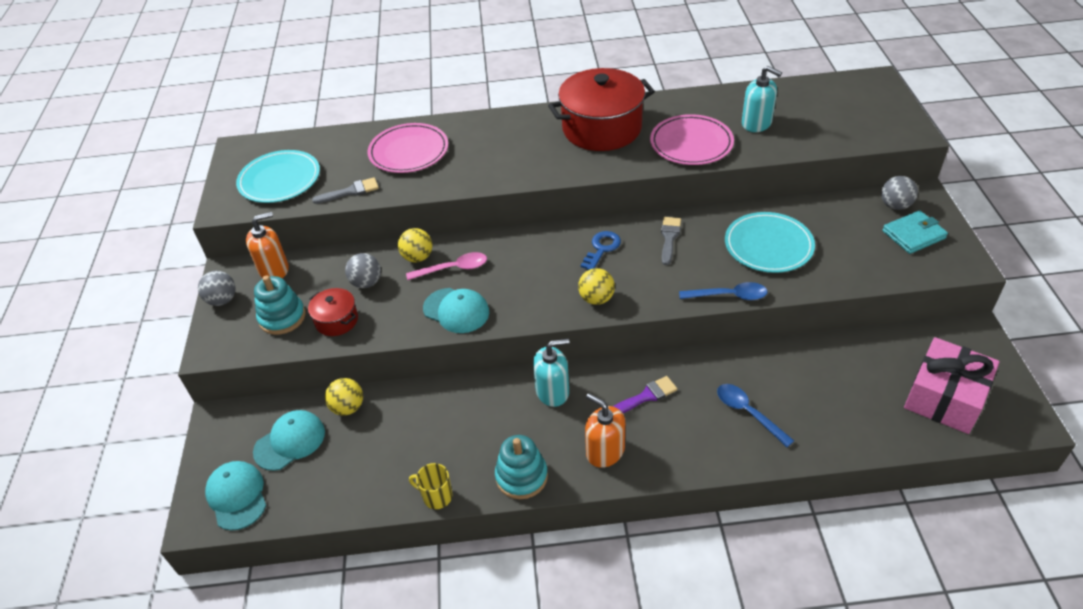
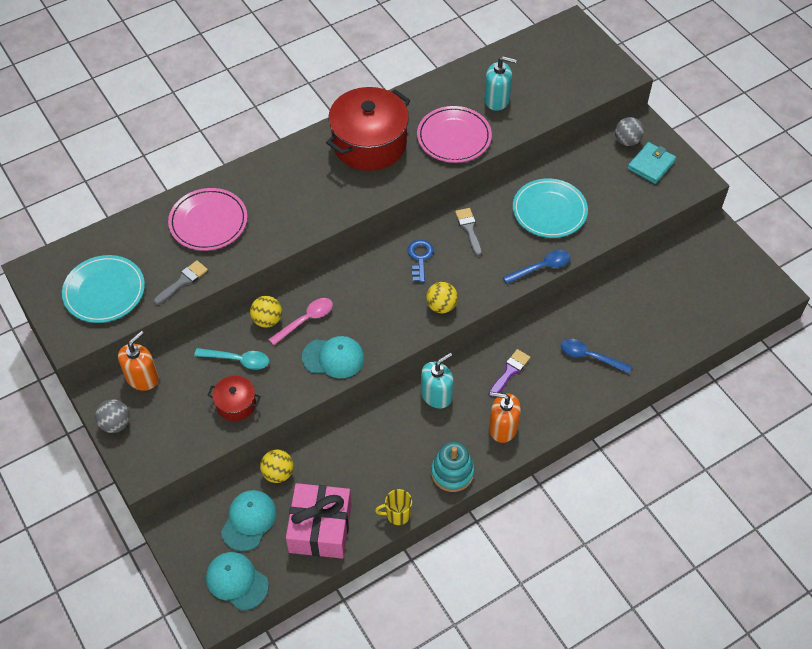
camera: 30 degrees left, 10 degrees up
(282, 317) = (185, 419): turquoise stacking toy -> none
(366, 282) = (238, 360): grey ball -> turquoise spoon
(945, 397) = (716, 292): pink gift -> pink gift (320, 528)

